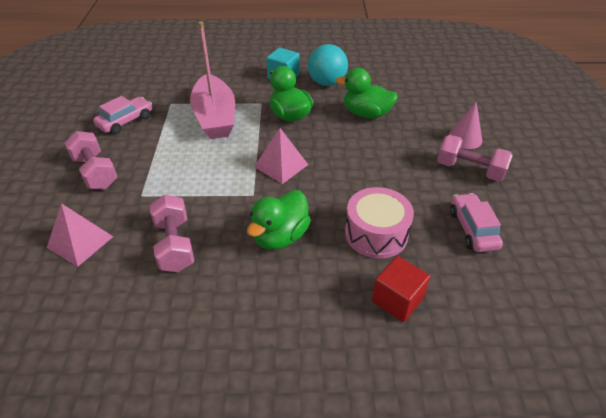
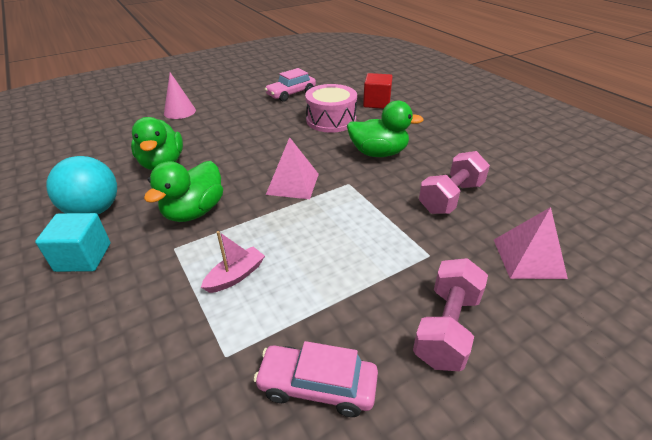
camera: 120 degrees left, 5 degrees down
(215, 117) = (235, 276): pink boat -> pink boat, size x0.43
(470, 170) = (225, 103): pink dumbbell -> none

